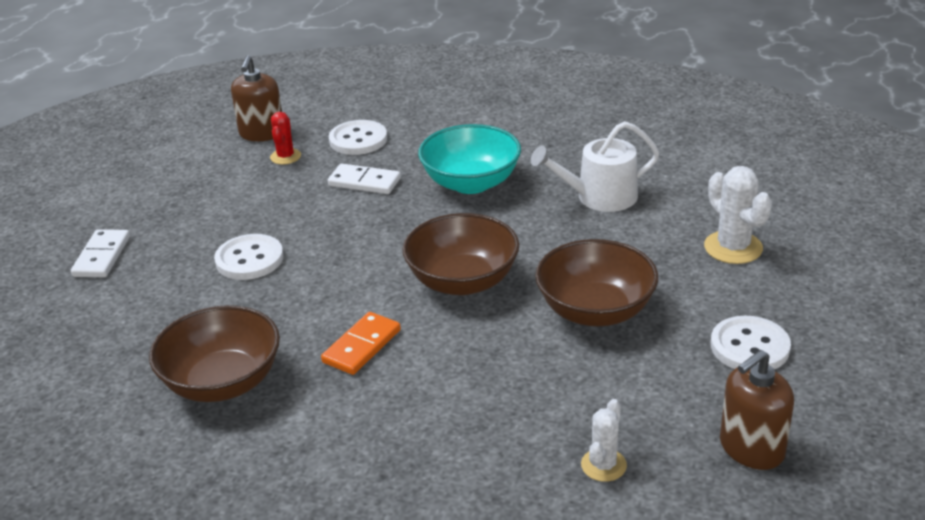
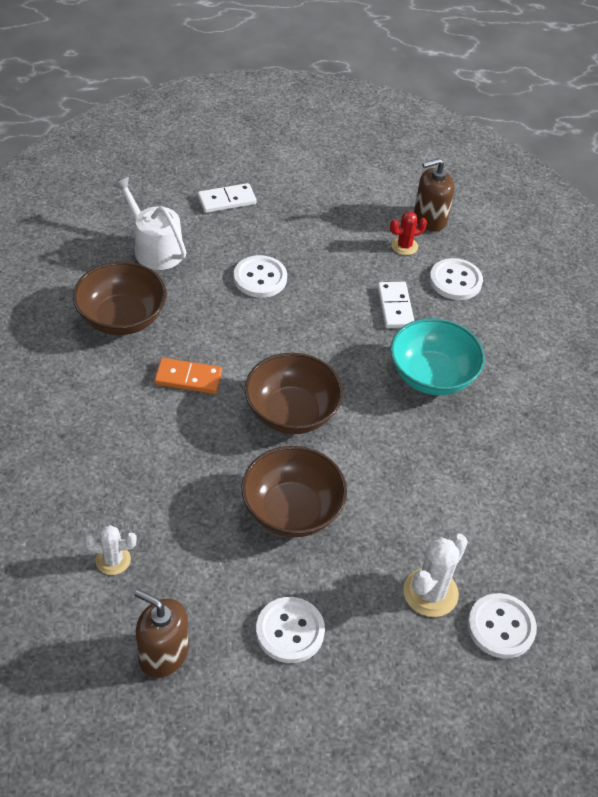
camera: 60 degrees right, 15 degrees up
(599, 197) = (459, 472): white watering can -> white watering can (154, 248)
(784, 218) = (501, 627): none -> white button

